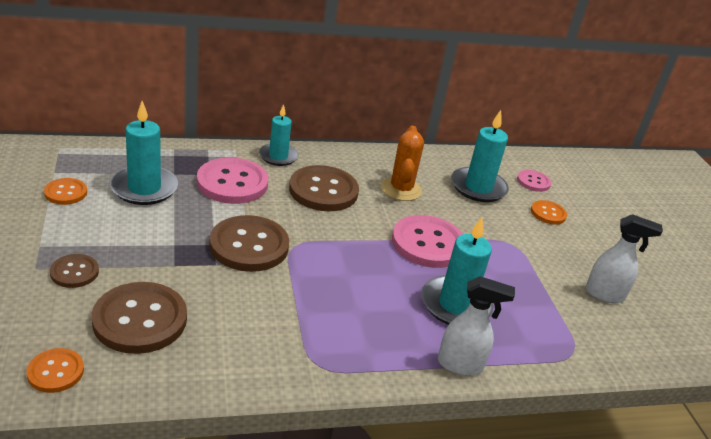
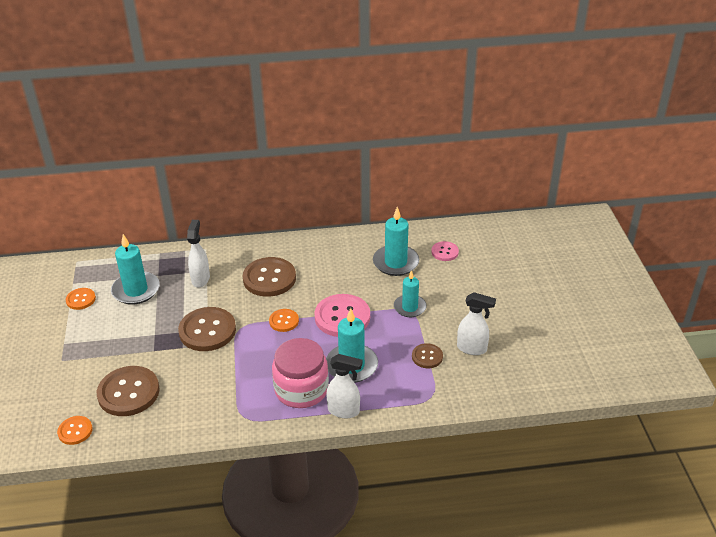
camera: 10 degrees right, 5 degrees up
(74, 272) = (87, 361): brown button -> brown button (427, 357)
(232, 183) = (200, 279): pink button -> white spray bottle
(278, 156) = (238, 251): turquoise candle -> turquoise candle (410, 307)
(394, 332) = (301, 389): none -> pink jar
(401, 189) = (331, 271): orange cactus -> none
(548, 213) = (448, 281): orange button -> orange button (284, 321)

